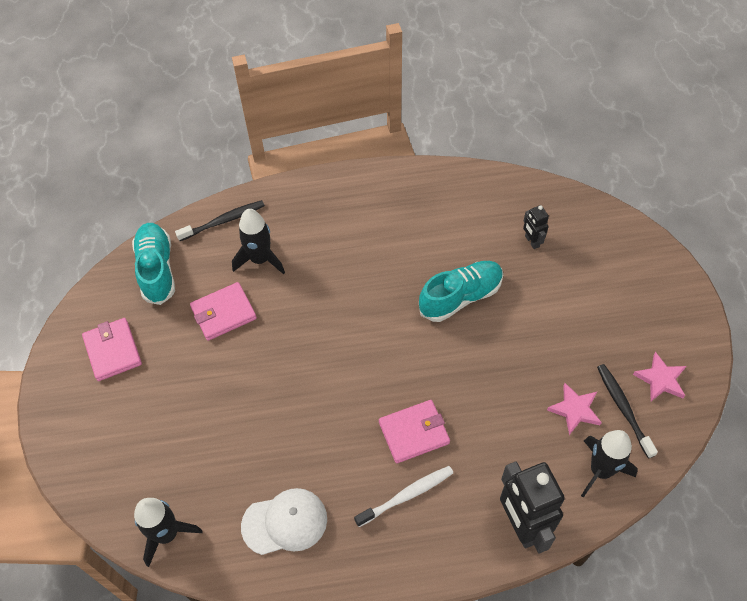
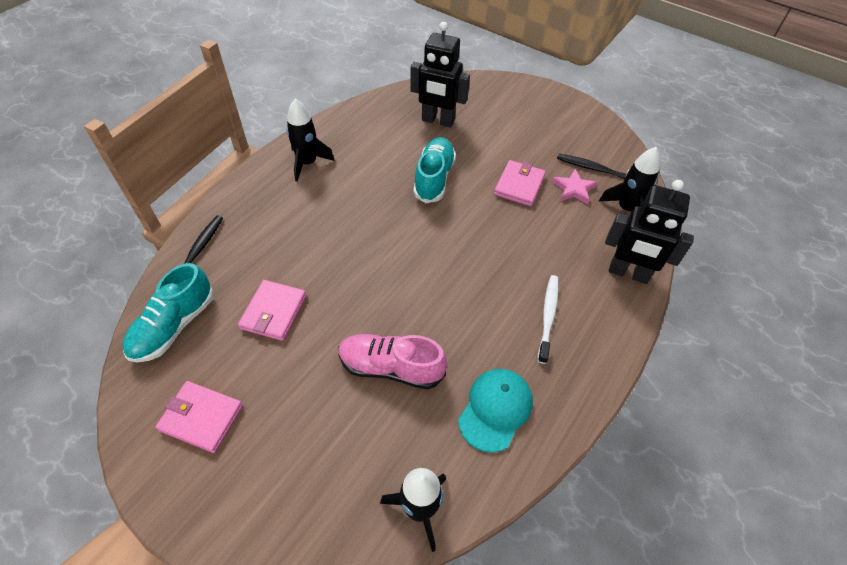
camera: 50 degrees left, 5 degrees down
(157, 269) = (174, 326): turquoise shoe -> turquoise shoe turned 90 degrees counterclockwise
(252, 425) = (391, 367): none -> pink shoe
(260, 259) = (261, 255): black rocket -> black rocket (307, 163)
(285, 522) = (495, 409): white cap -> turquoise cap
(414, 432) = (504, 276): pink wallet -> pink wallet (519, 185)
(531, 241) = (437, 121): black robot -> black robot, size x2.07
(660, 379) = (593, 141): pink star -> none

